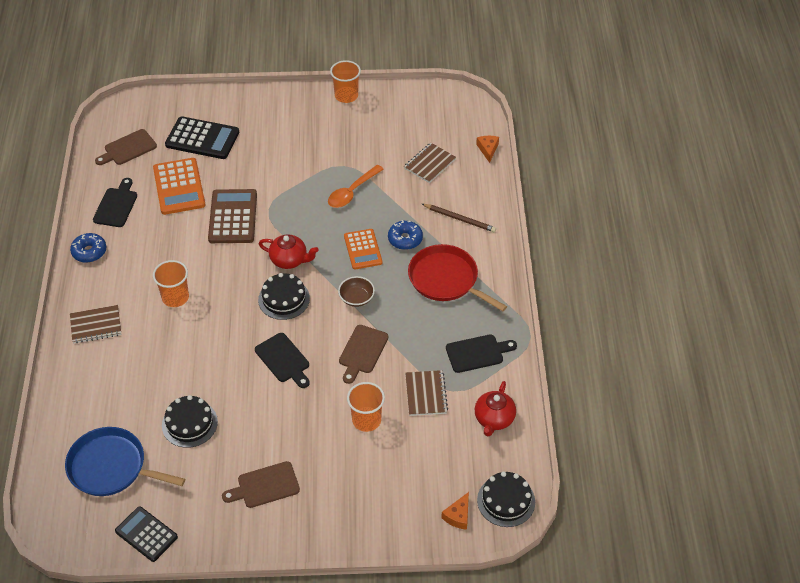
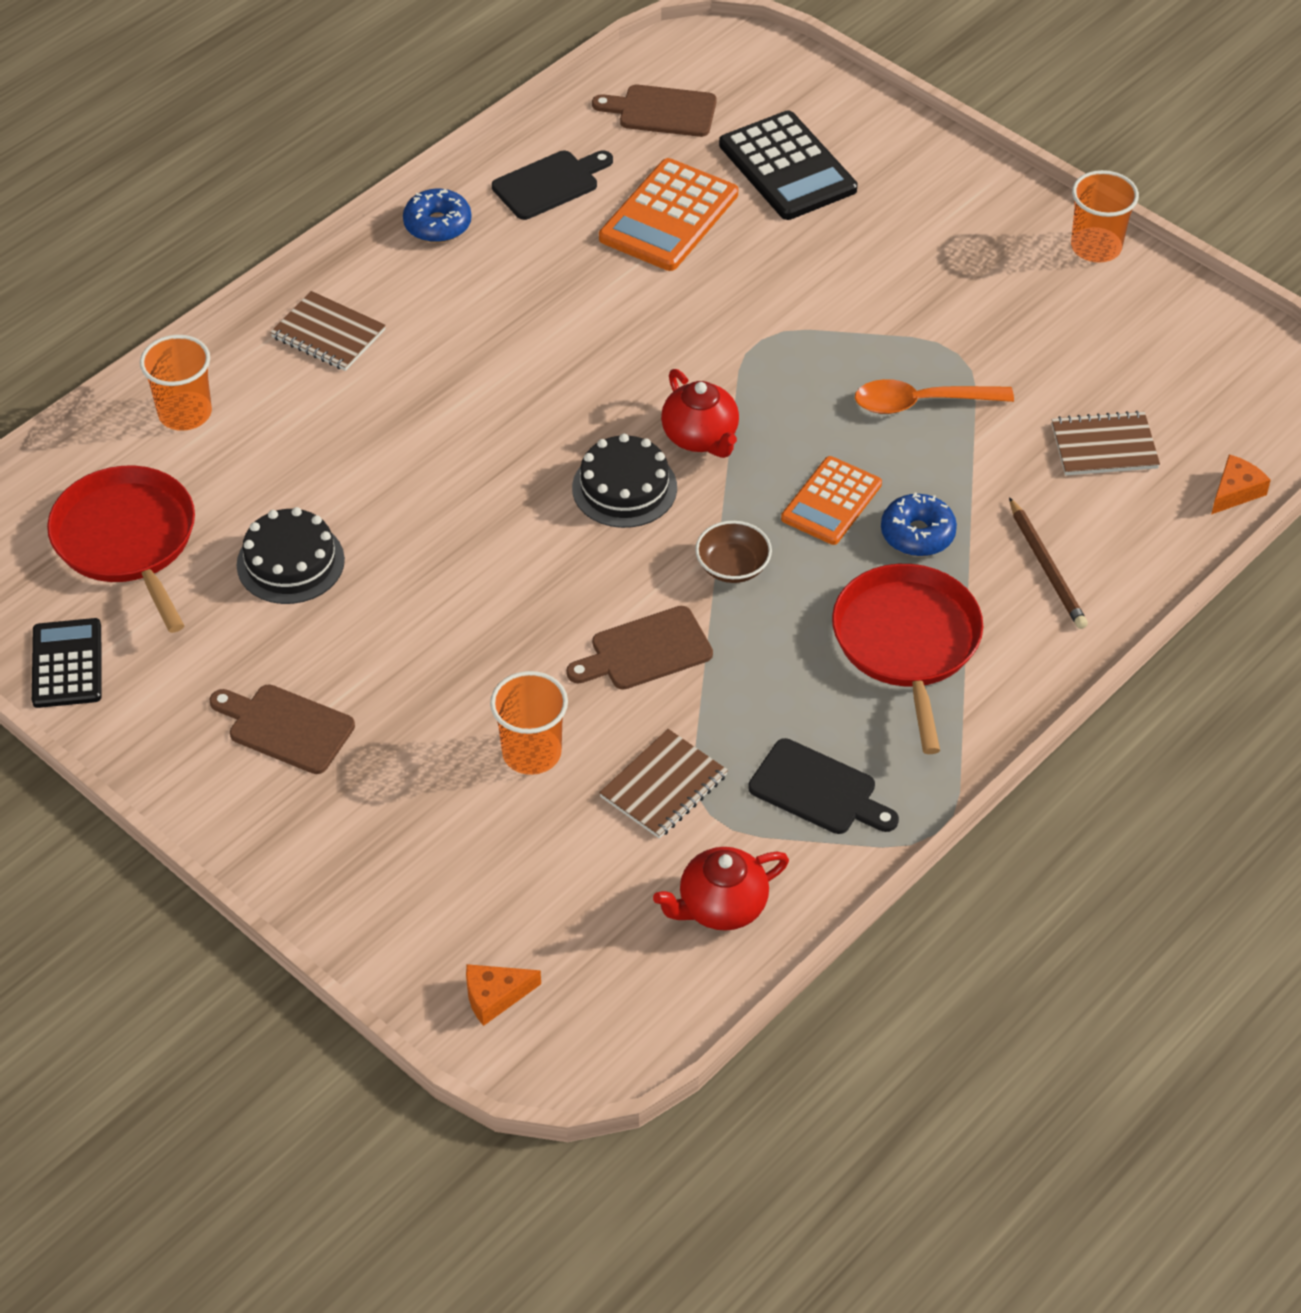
camera: 45 degrees right, 0 degrees up
(111, 467) = (127, 541): blue pan -> red pan
(175, 297) = (476, 373): orange cup -> orange cup (185, 413)
(233, 217) = (694, 314): brown calculator -> none
(283, 360) = (519, 574): black cutting board -> none
(506, 501) = (590, 1037): black cake -> none

